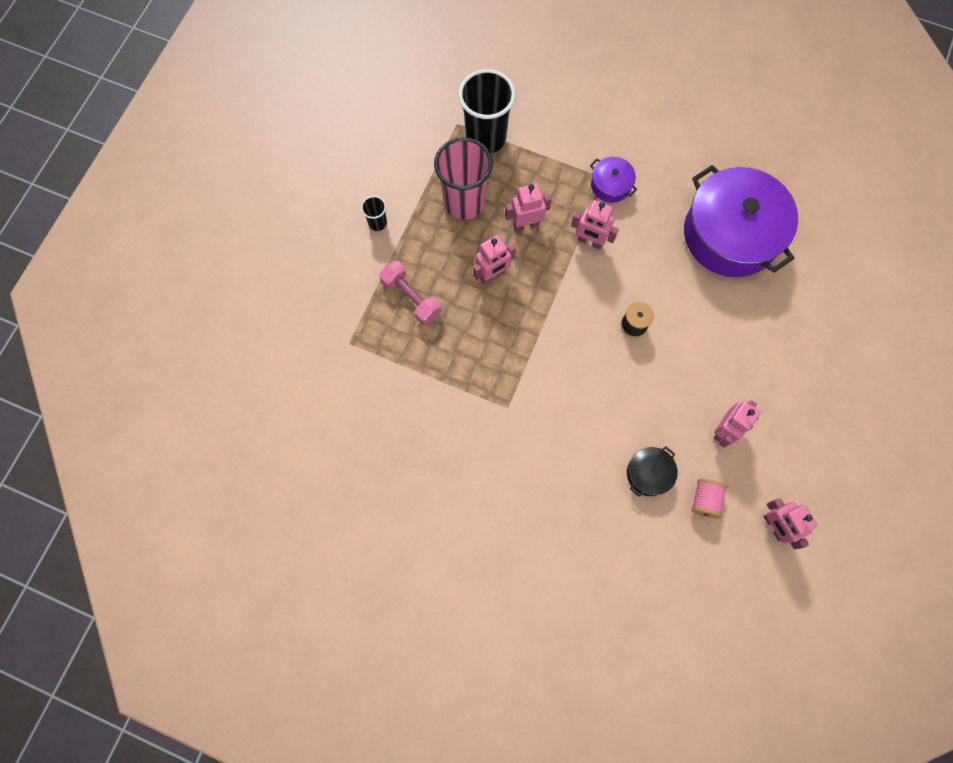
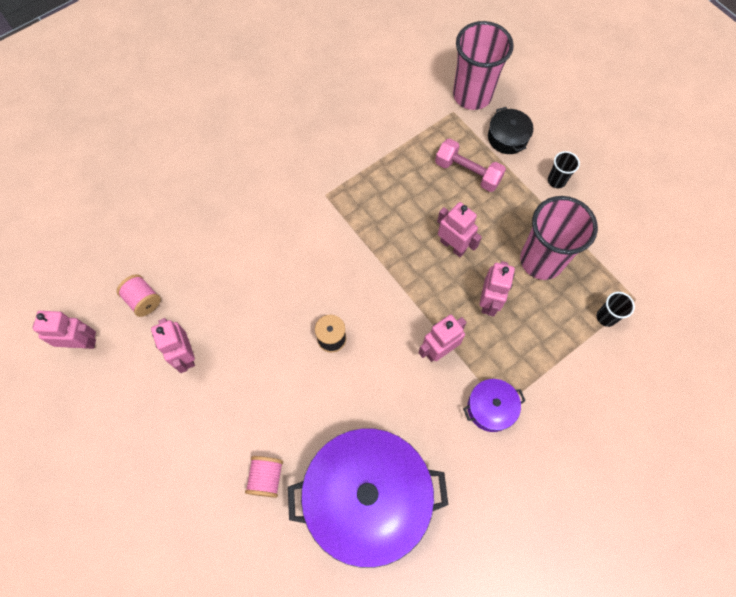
camera: 120 degrees right, 5 degrees down
(320, 335) = (472, 95): none -> pink cup
(411, 298) = (467, 172): pink dumbbell -> pink dumbbell turned 45 degrees clockwise
(486, 138) = (606, 317): black cup -> black cup, size x0.45
(492, 275) = (453, 246): pink robot -> pink robot turned 135 degrees clockwise
(648, 474) = (196, 269): black pot -> black pot (507, 138)
(766, 310) = (266, 478): none -> pink spool

